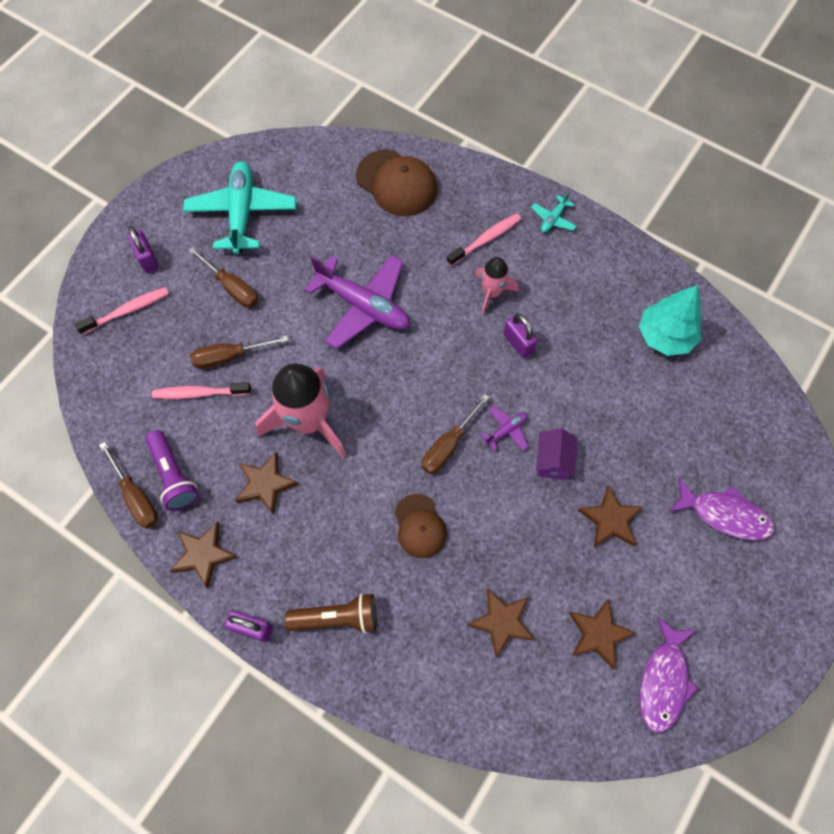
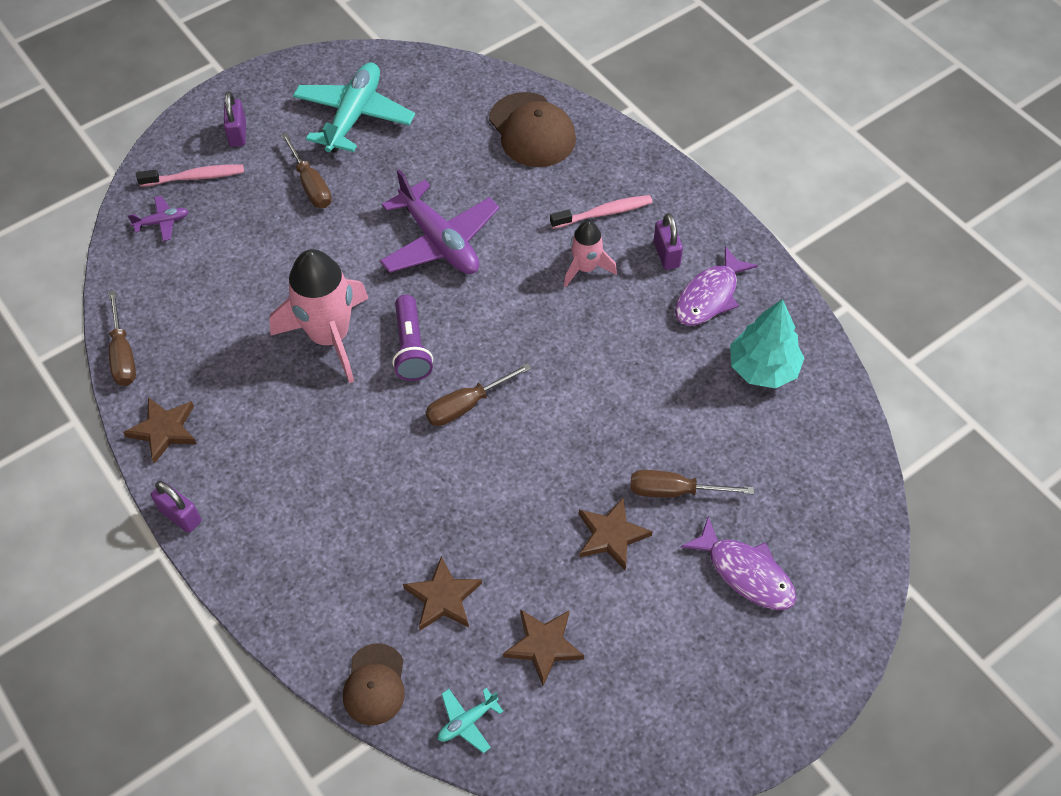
camera: 20 degrees right, 10 degrees down
(174, 476) = (169, 347): purple flashlight -> purple flashlight (411, 348)
(199, 393) = (231, 276): pink toothbrush -> none
(229, 357) = (277, 250): brown screwdriver -> brown screwdriver (674, 491)
(265, 484) = (257, 383): brown star -> none
(337, 618) = (271, 535): brown flashlight -> none
(420, 526) = (399, 475): brown cap -> brown cap (375, 684)
(506, 430) = (537, 410): purple plane -> purple plane (162, 222)
(518, 343) = (591, 327): purple padlock -> purple padlock (666, 254)
(553, 219) = (690, 213): turquoise plane -> turquoise plane (467, 722)
(553, 461) = (574, 456): purple house -> none
(663, 680) = (594, 717): purple fish -> purple fish (709, 296)

